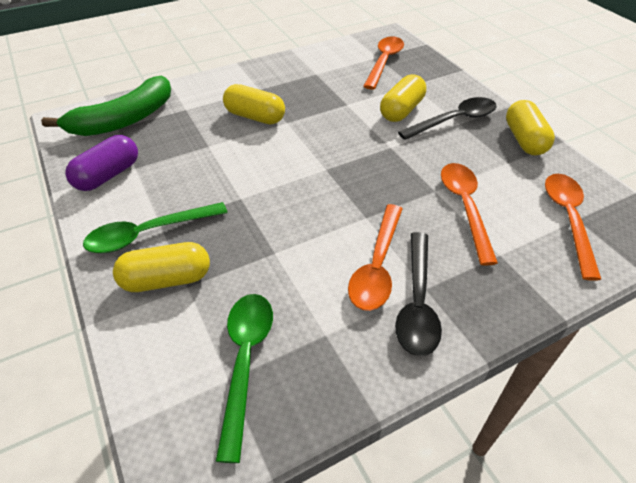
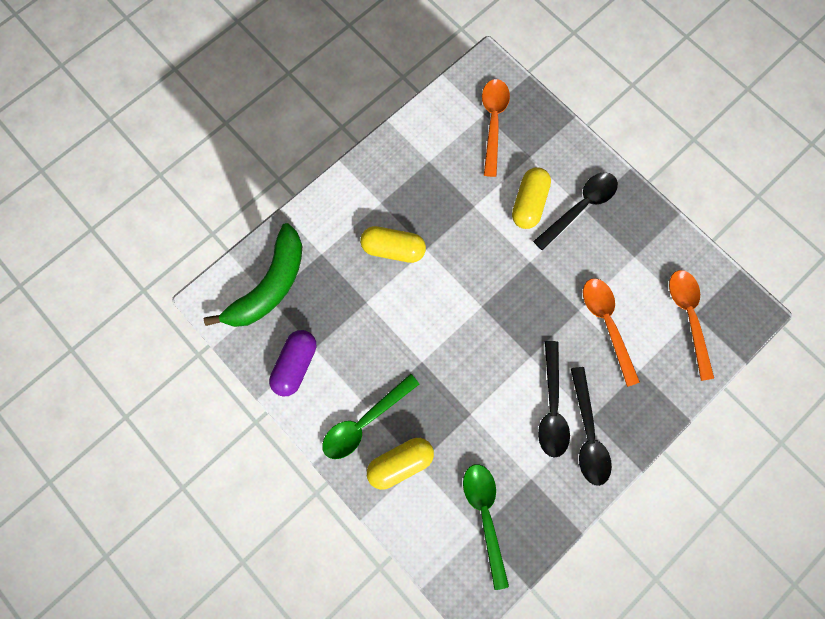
camera: 15 degrees left, 30 degrees up
(377, 266) = (551, 407): orange spoon -> black spoon
(524, 140) = (645, 221): yellow capsule -> none

